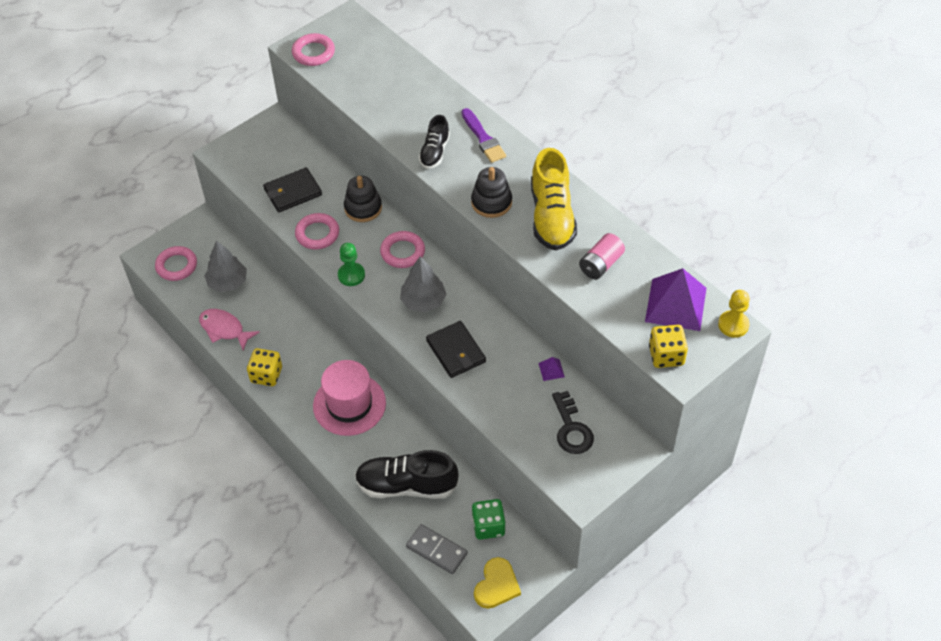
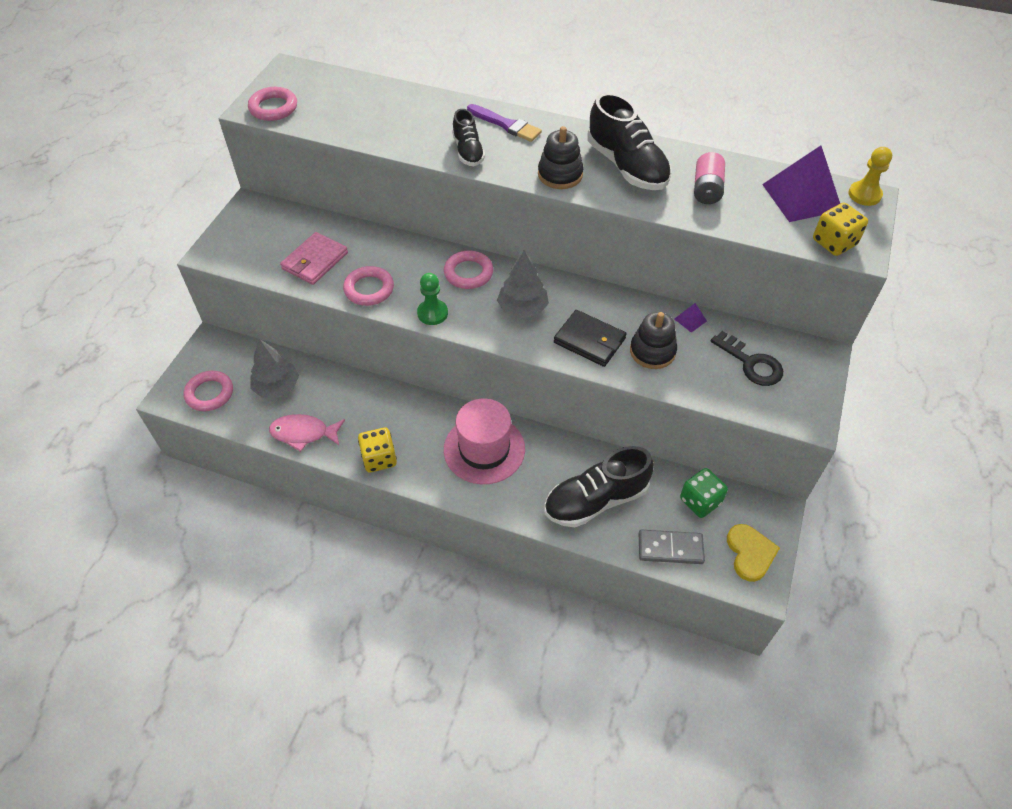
camera: 30 degrees left, 0 degrees up
(292, 192) = (315, 261): black wallet -> pink wallet
(363, 208) = (399, 249): black stacking toy -> black stacking toy (652, 351)
(552, 216) = (627, 166): yellow shoe -> black shoe

